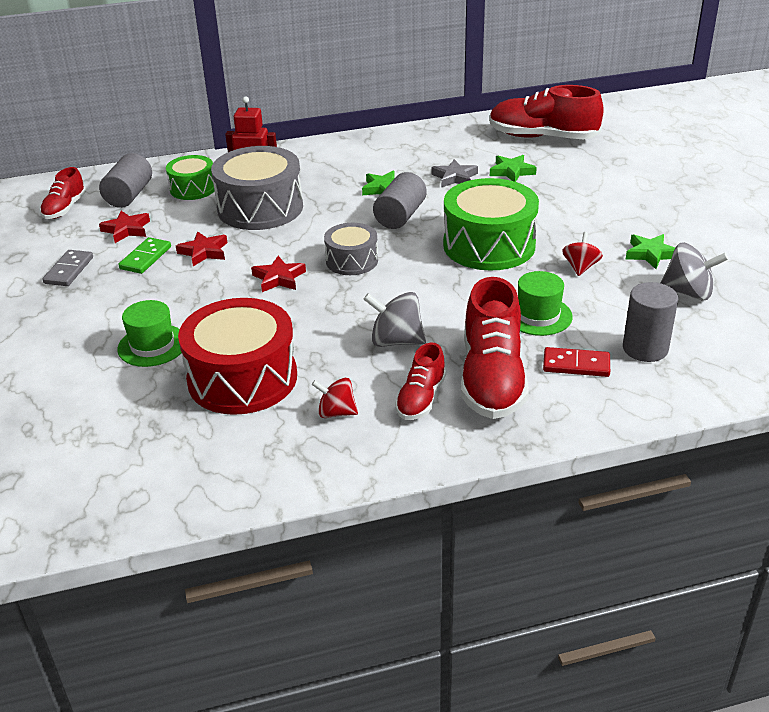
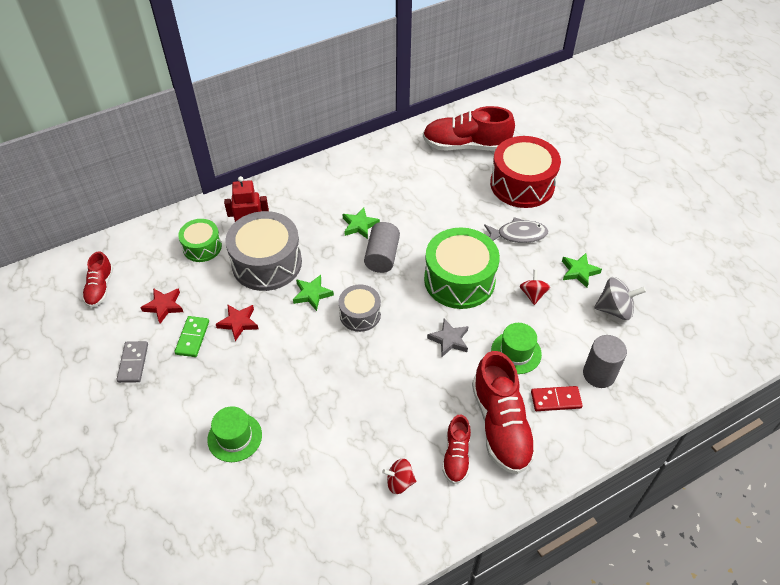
camera: 15 degrees left, 15 degrees up
(129, 195) = (150, 263): grey cylinder -> none
(242, 378) = (317, 460): red drum -> red drum (522, 184)
(279, 278) = (309, 343): red star -> none
(396, 341) = (420, 398): grey spinning top -> none
(454, 177) = (411, 204): grey star -> grey star (449, 340)
(511, 171) = (453, 191): green star -> green star (312, 294)
(581, 215) = (518, 234): none -> grey fish

